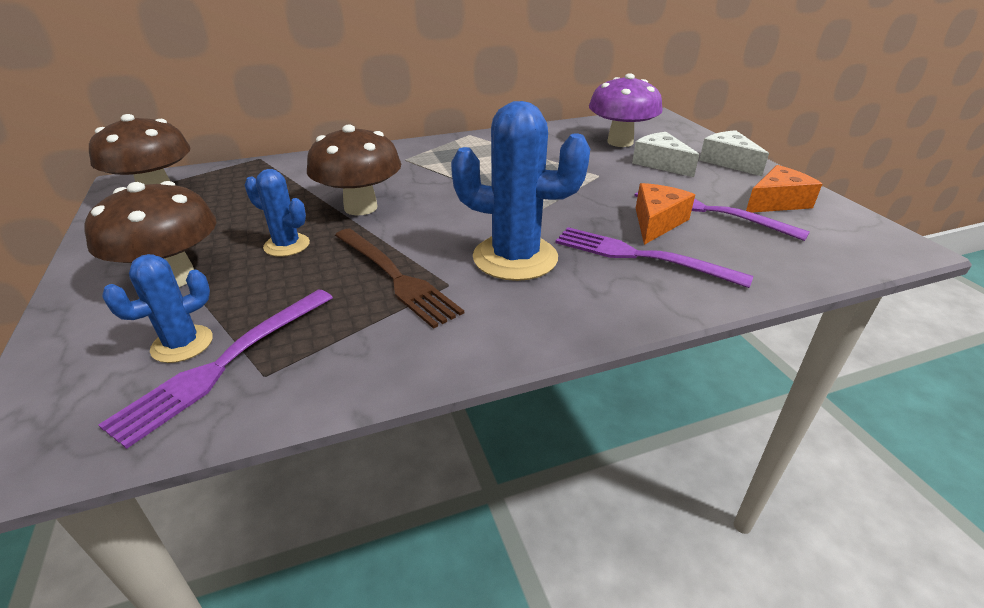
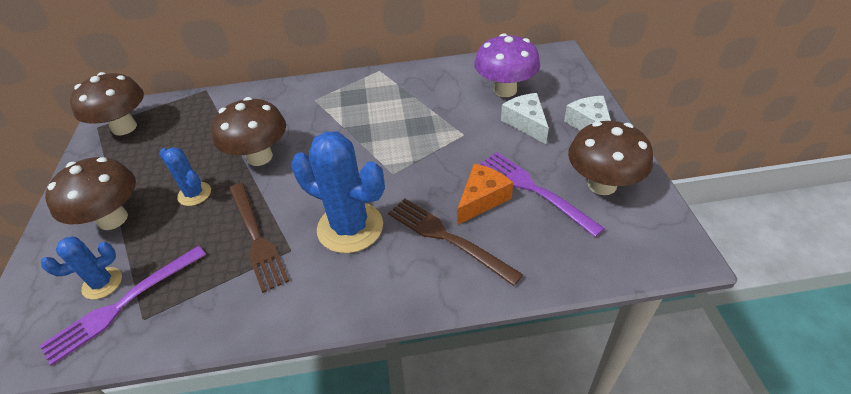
camera: 15 degrees right, 10 degrees up
(640, 256) = (447, 238): purple fork -> brown fork
(776, 202) = (602, 184): orange cheese -> brown mushroom

